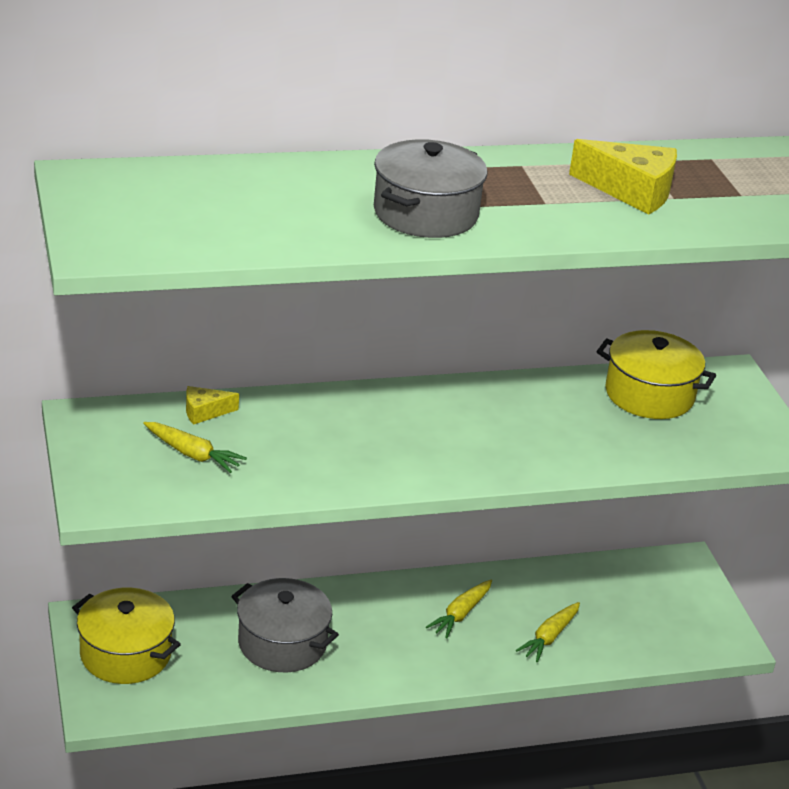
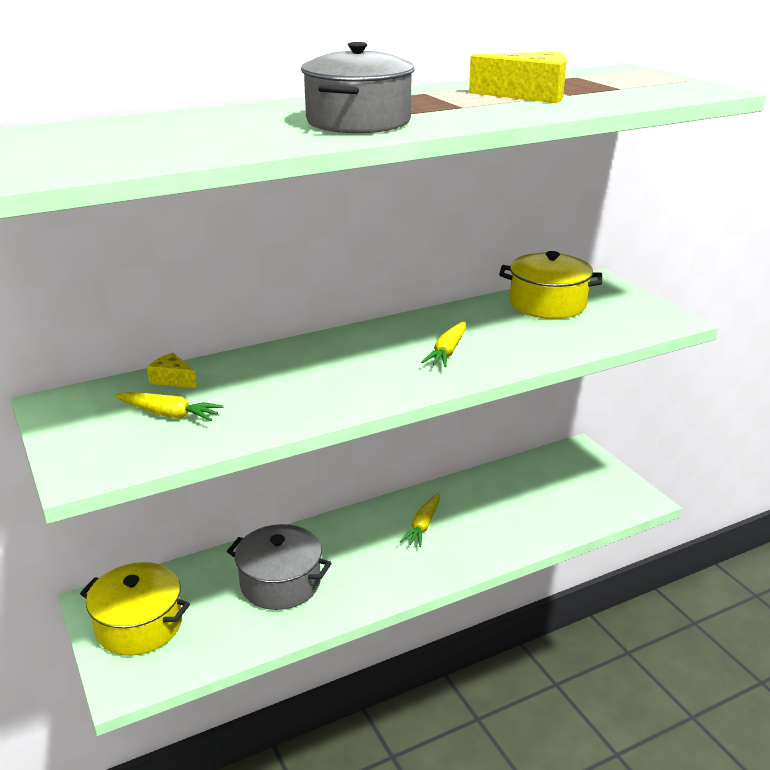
camera: 10 degrees left, 5 degrees down
(204, 412) = (172, 379): yellow cheese -> yellow cheese turned 60 degrees clockwise
(549, 637) = (501, 528): yellow carrot -> yellow carrot (447, 352)

